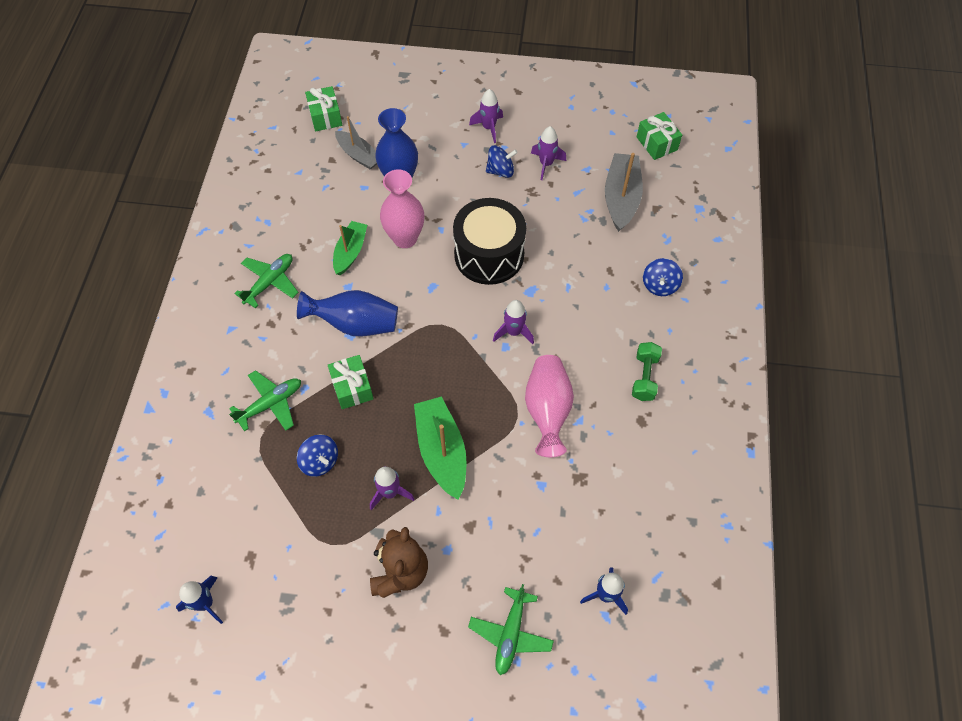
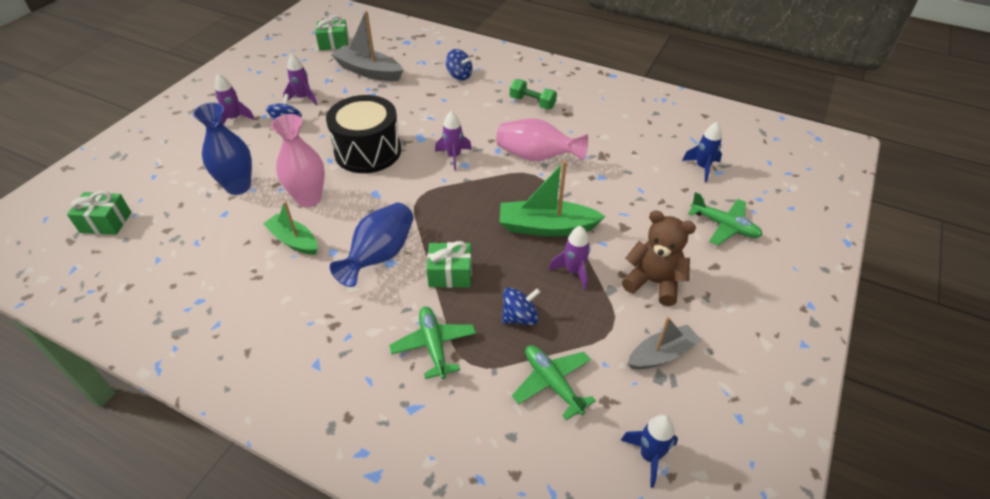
camera: 70 degrees left, 15 degrees down
(270, 282) = (281, 315): green plane -> green plane (552, 383)
(359, 155) = (182, 208): grey boat -> grey boat (661, 354)

